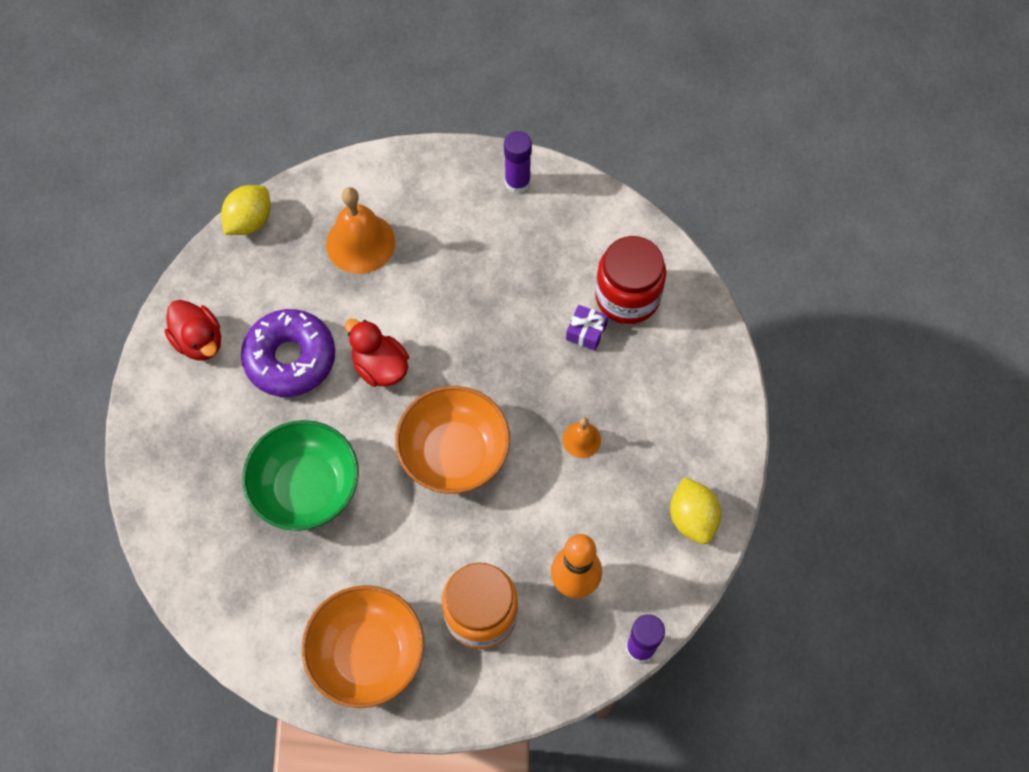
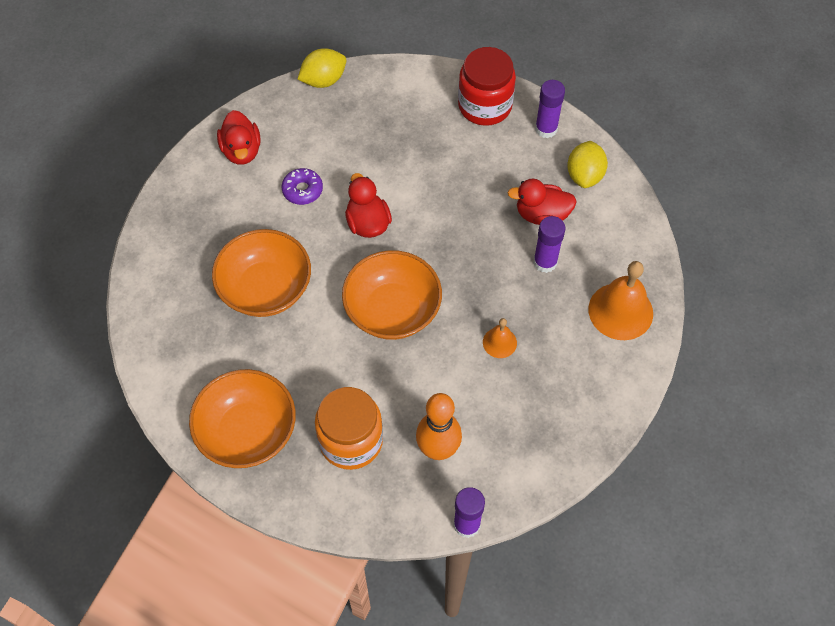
camera: 25 degrees right, 5 degrees down
(290, 358) = (302, 190): purple donut -> purple donut, size x0.52
(306, 487) = (266, 288): green bowl -> orange bowl
(360, 243) = (399, 127): orange bell -> orange bell (620, 311)
(558, 281) = (541, 215): none -> red duck
(586, 332) = (545, 262): purple gift -> purple glue stick
(627, 296) = (593, 248): red jar -> red jar (485, 106)
(692, 518) = (561, 442): yellow lemon -> yellow lemon (584, 175)

